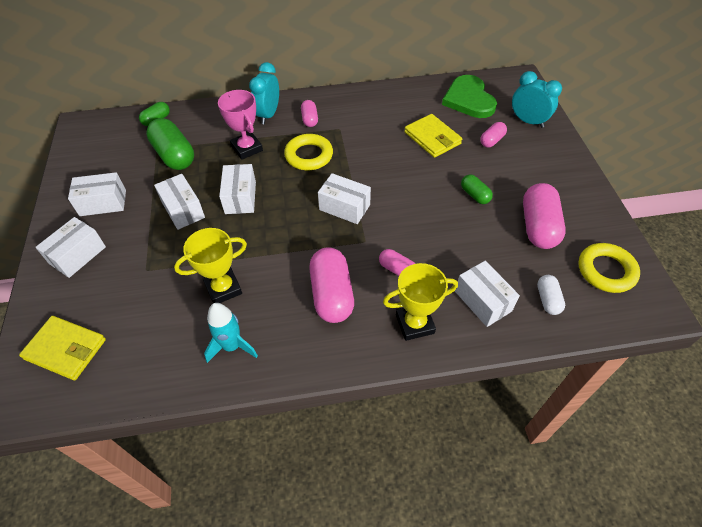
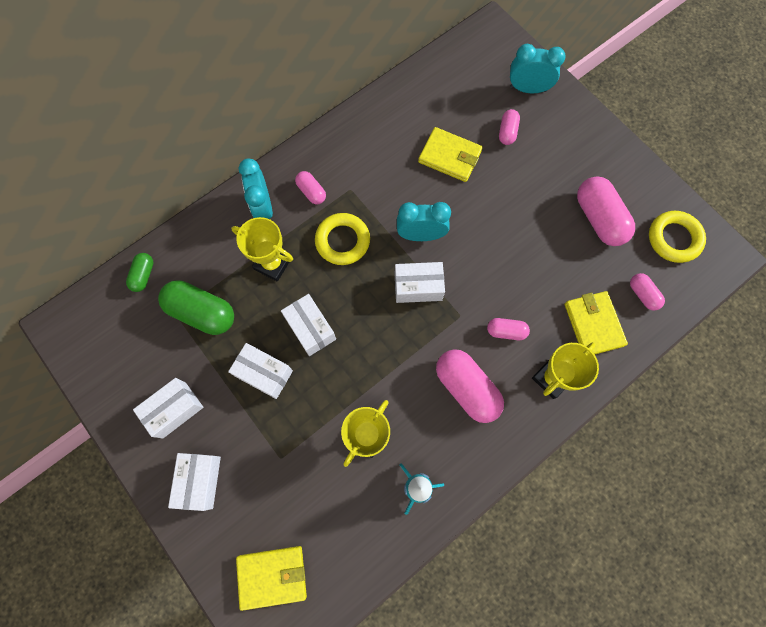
camera: 30 degrees left, 20 degrees up
(247, 148) = (272, 264): pink trophy -> yellow trophy
(372, 176) = (421, 235): none -> turquoise clock
(469, 99) = (456, 85): green heart -> none
(474, 195) = (527, 210): green capsule -> none
(483, 301) = (593, 324): white box -> yellow wallet
(547, 300) = (642, 294): white capsule -> pink capsule

